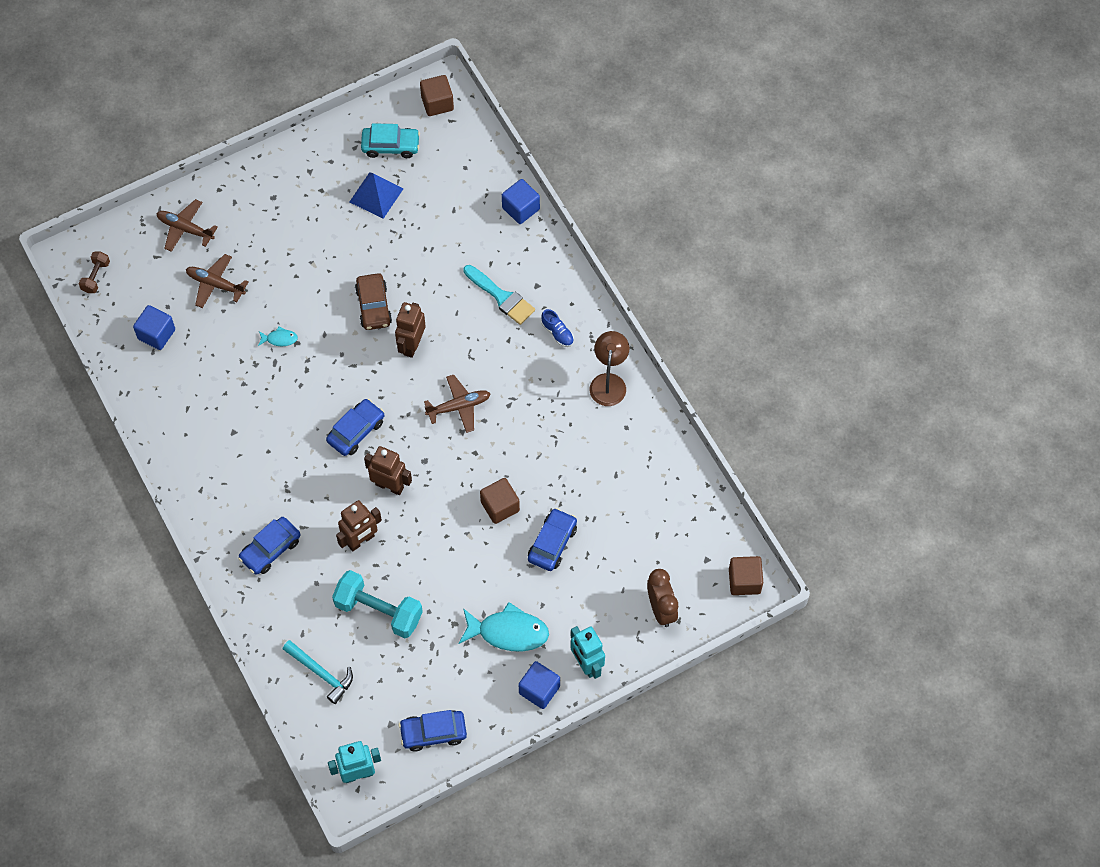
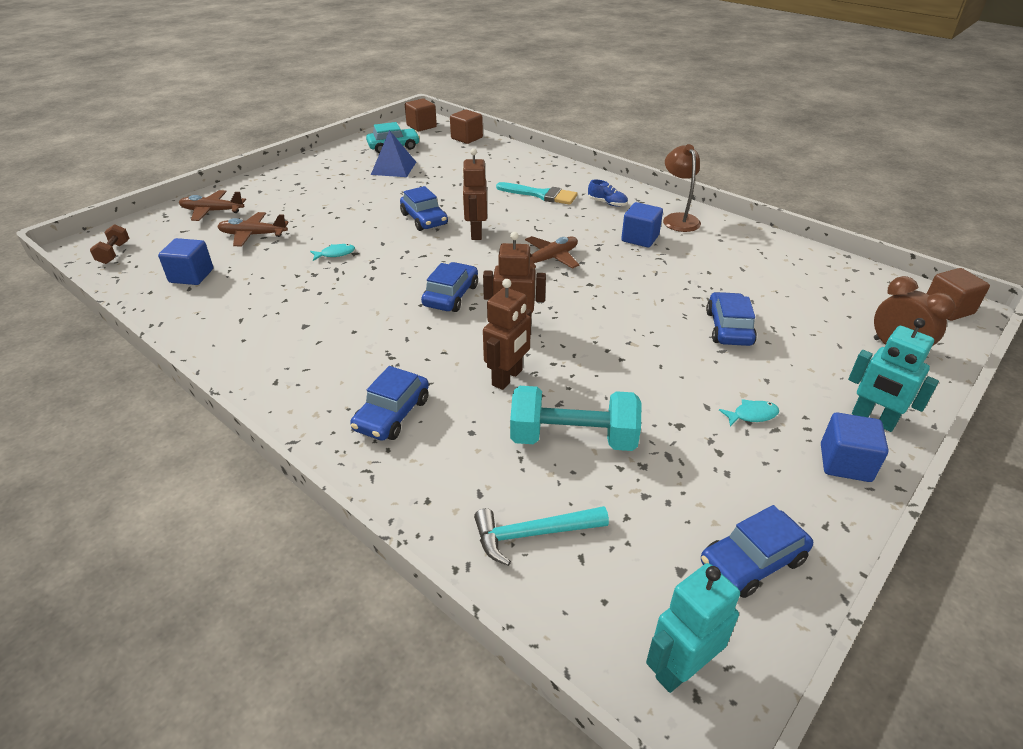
camera: 20 degrees left, 25 degrees down
(321, 673) = (533, 534): turquoise hammer -> turquoise hammer turned 150 degrees clockwise
(373, 306) = (424, 219): brown car -> blue car
(500, 506) = (648, 314): brown cube -> brown cube (467, 138)
(508, 632) = (752, 415): turquoise fish -> turquoise fish, size x0.47
(521, 208) = (523, 155): blue cube -> blue cube (640, 238)

